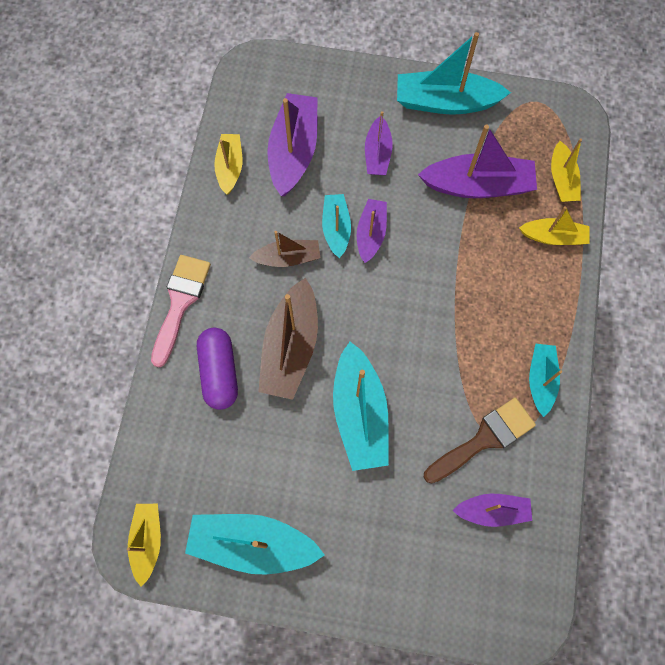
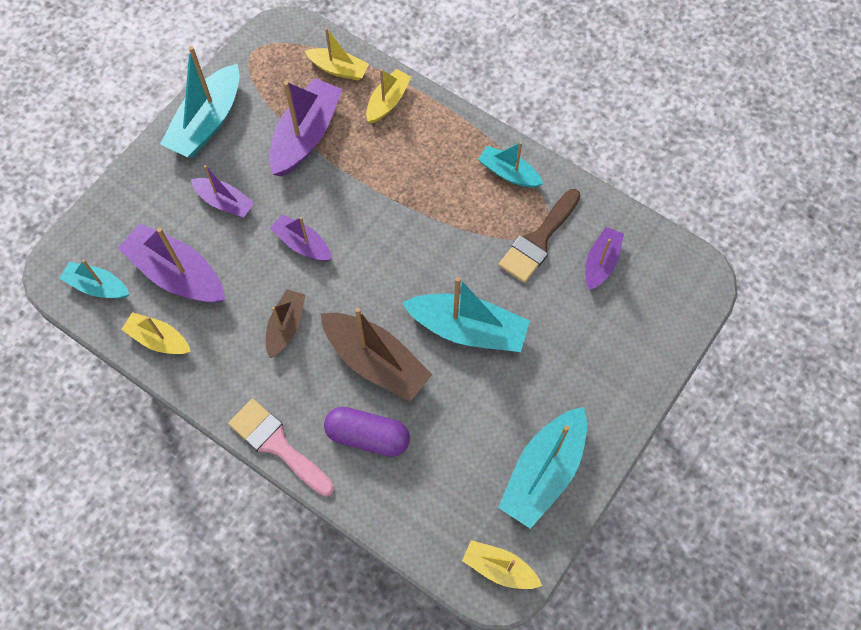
camera: 65 degrees left, 5 degrees down
(336, 228) = (280, 271): turquoise boat -> turquoise boat (98, 286)
(484, 439) = (538, 240): brown brush -> brown brush turned 135 degrees counterclockwise

